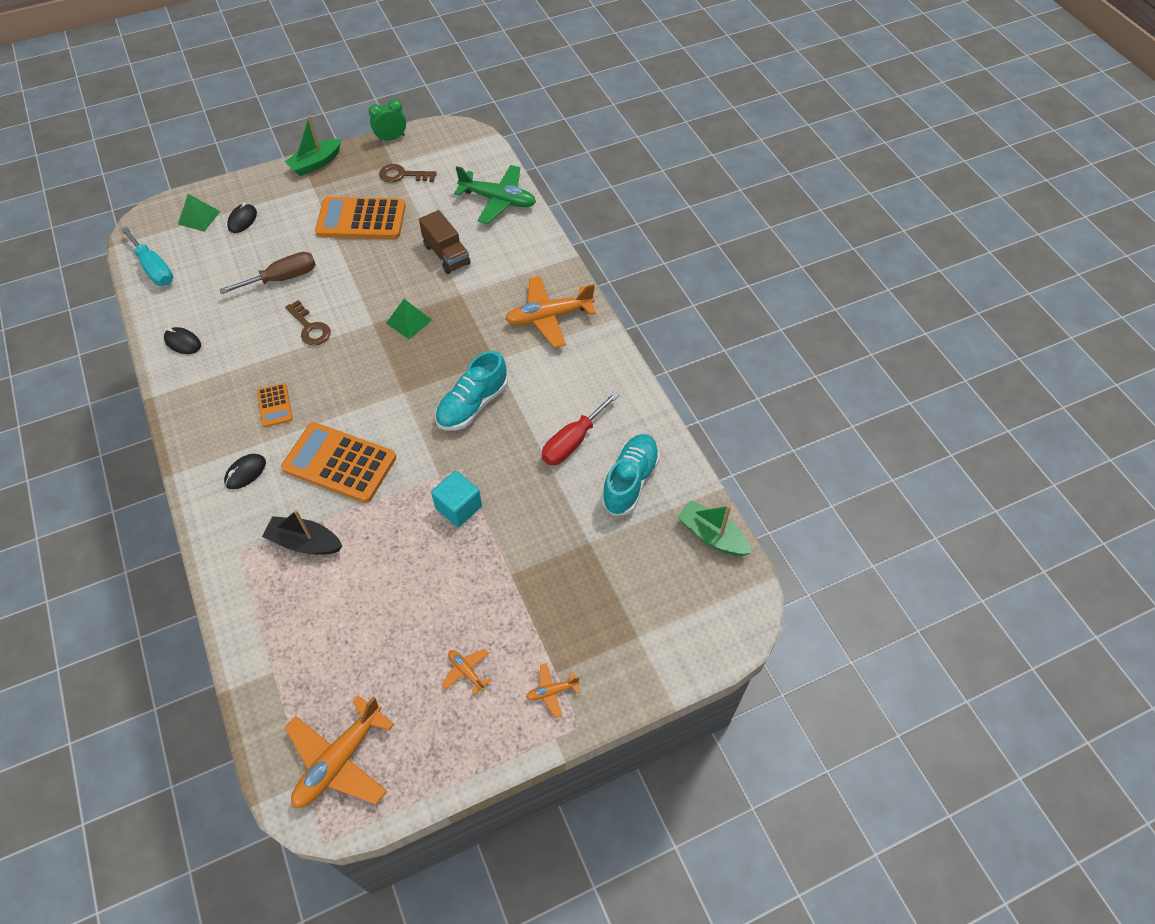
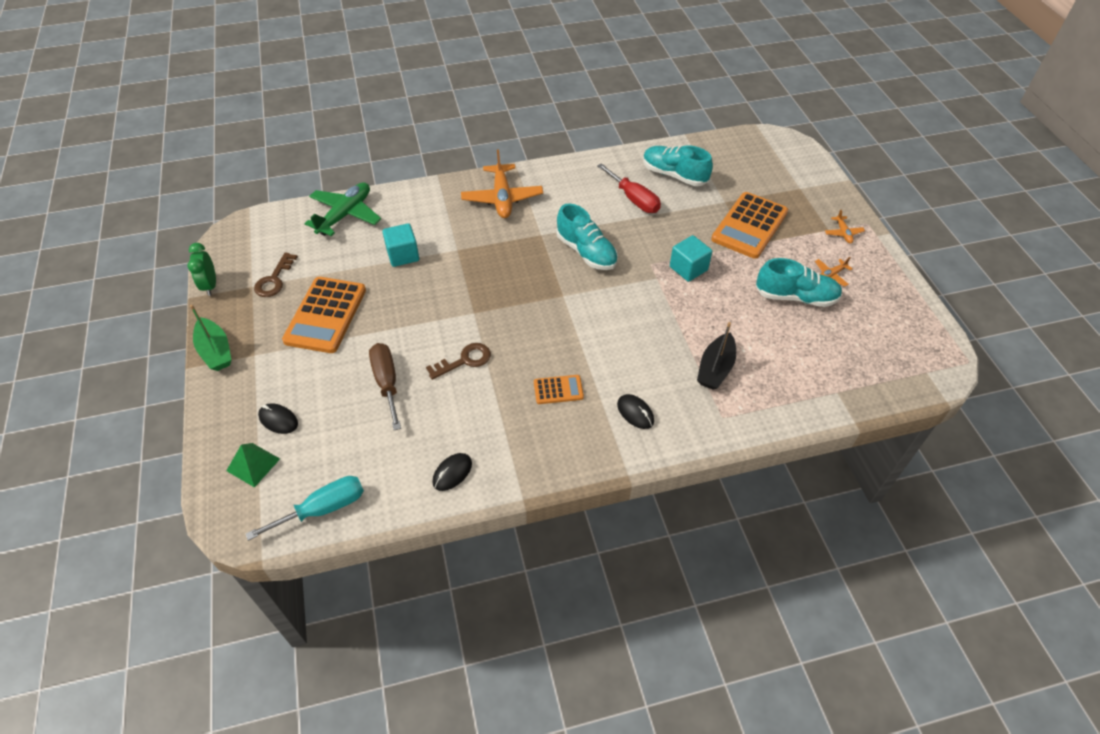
camera: 80 degrees left, 5 degrees down
(339, 463) = (634, 342): orange calculator -> orange calculator (749, 226)
(339, 760) = (907, 350): orange plane -> none
(409, 321) = (479, 286): green pyramid -> none
(422, 627) = (795, 297): none -> turquoise shoe
(446, 254) = (403, 255): brown truck -> turquoise cube
(712, 535) = (723, 144): green boat -> none

